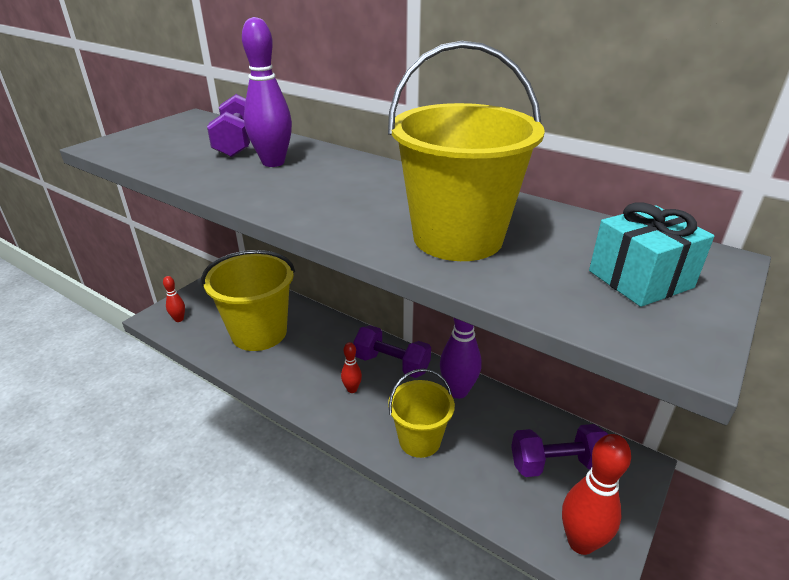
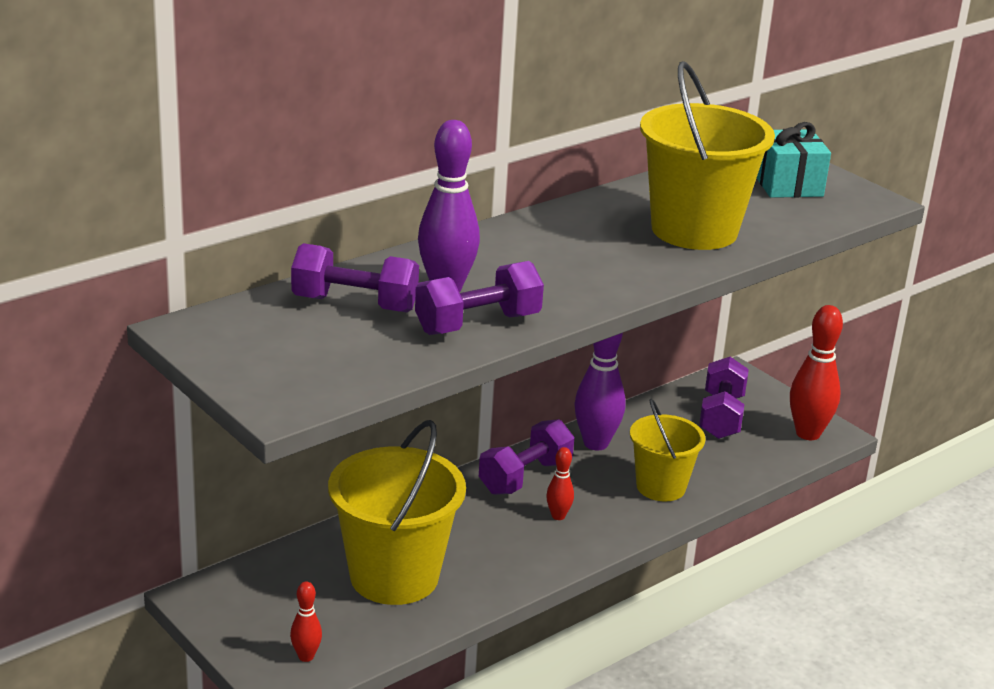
camera: 75 degrees left, 5 degrees down
(221, 177) = (477, 324): none -> purple dumbbell

